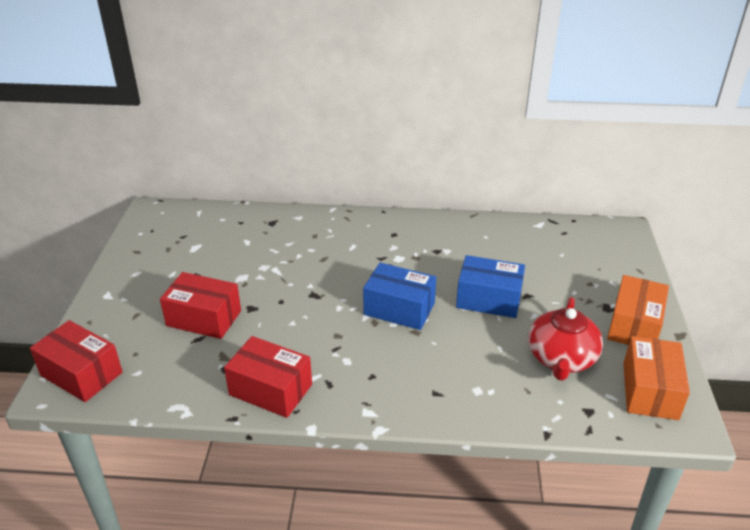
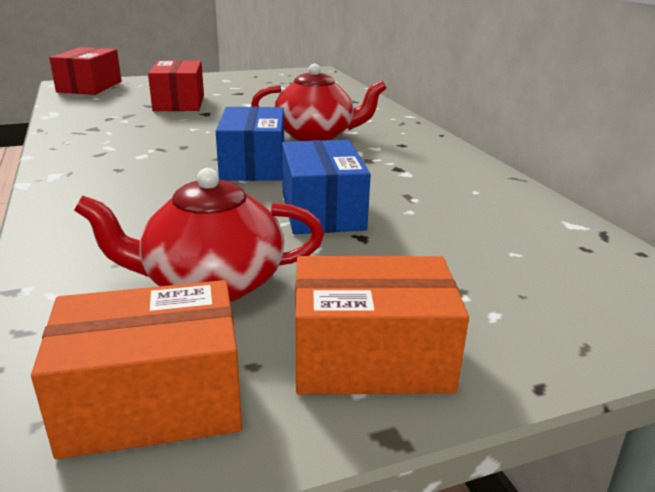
camera: 65 degrees right, 10 degrees down
(270, 389) = (83, 135): red box -> none
(351, 265) = (316, 135): none -> red teapot

